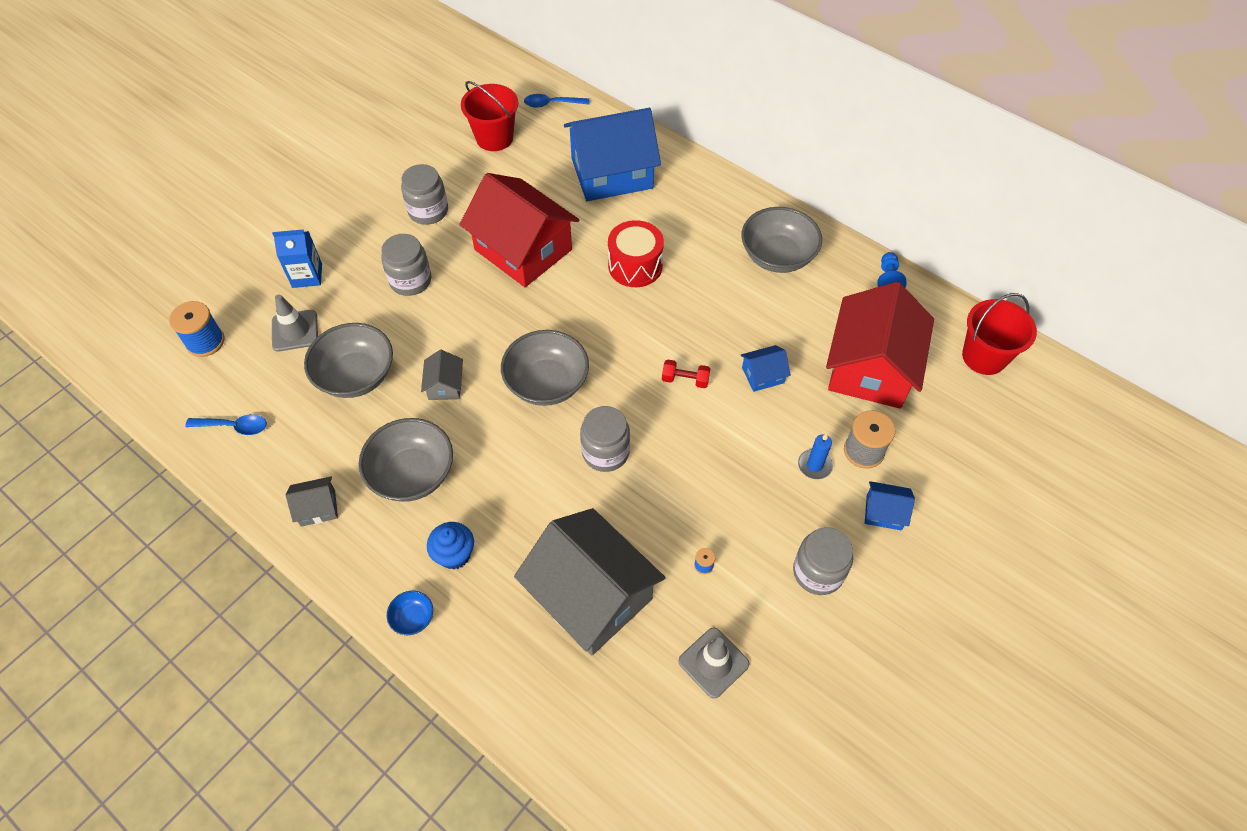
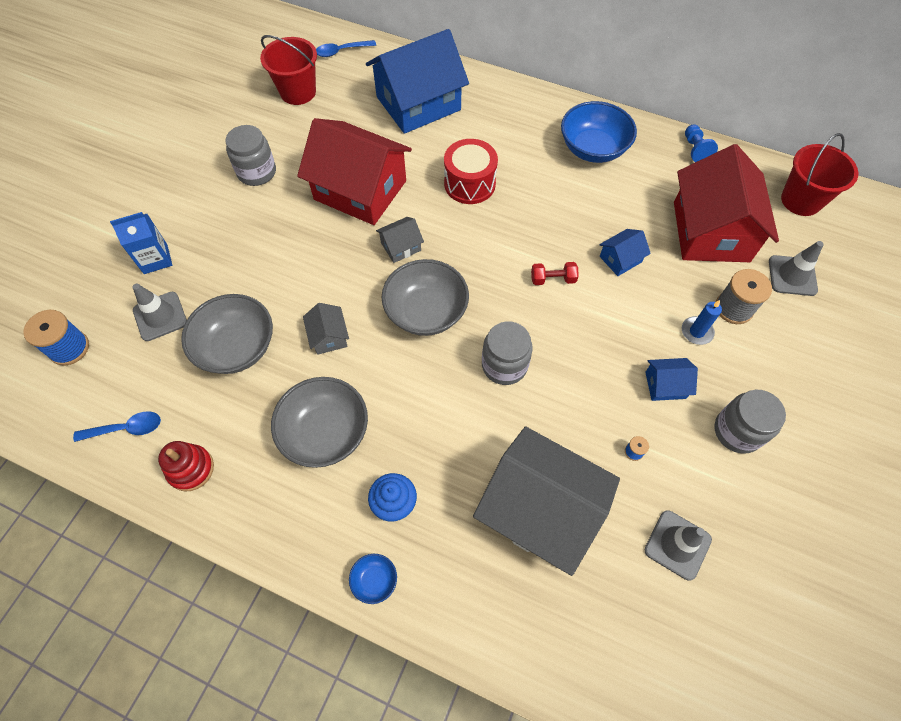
camera: 15 degrees left, 5 degrees up
(280, 477) = (191, 469): none -> red stacking toy
(318, 508) = (240, 491): grey house -> grey house (401, 246)
(410, 280) = (261, 242): grey jar -> none
(777, 256) = (593, 149): grey bowl -> blue bowl
(884, 512) = (772, 360): blue house -> blue house (665, 385)
(941, 432) = (792, 276): none -> grey traffic cone

